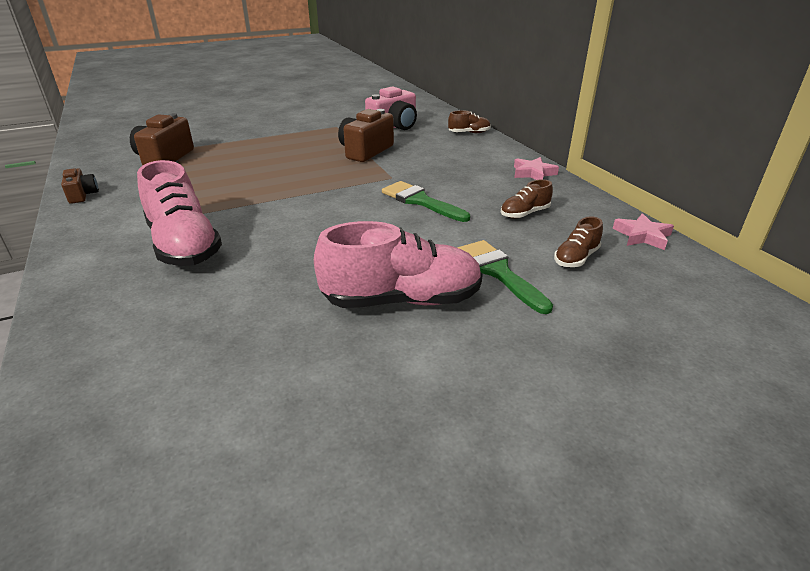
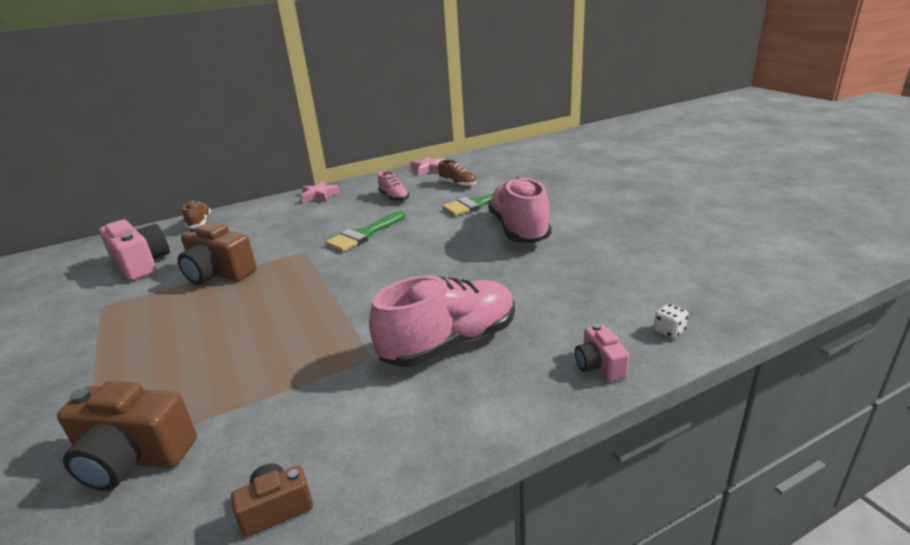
camera: 90 degrees left, 5 degrees down
(76, 321) = (599, 366): none -> pink camera
(79, 385) = (669, 331): none -> white dice
(524, 213) = (394, 198): brown shoe -> pink shoe

